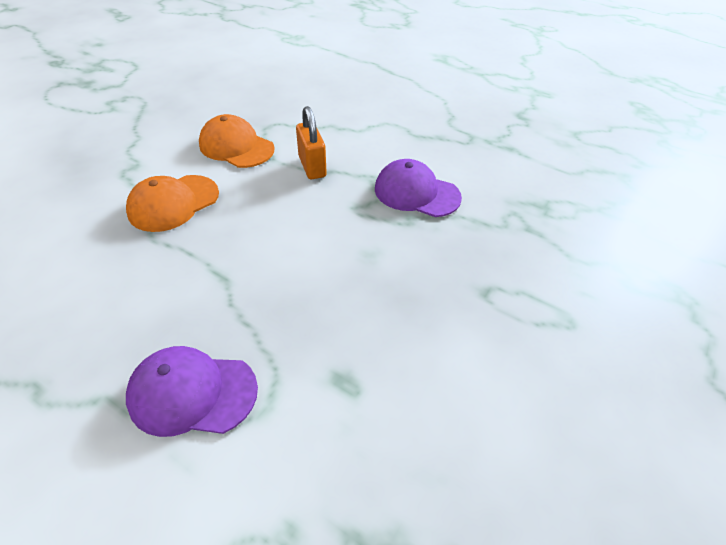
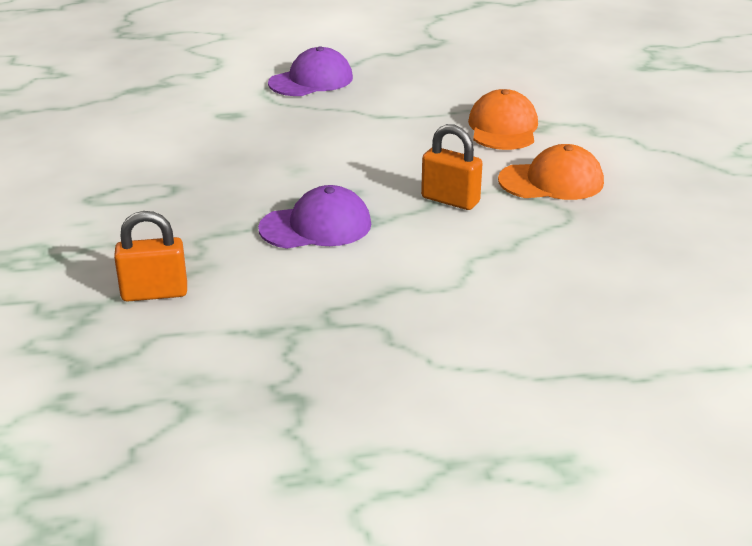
camera: 140 degrees right, 15 degrees down
(559, 198) = (154, 293): none -> orange padlock

